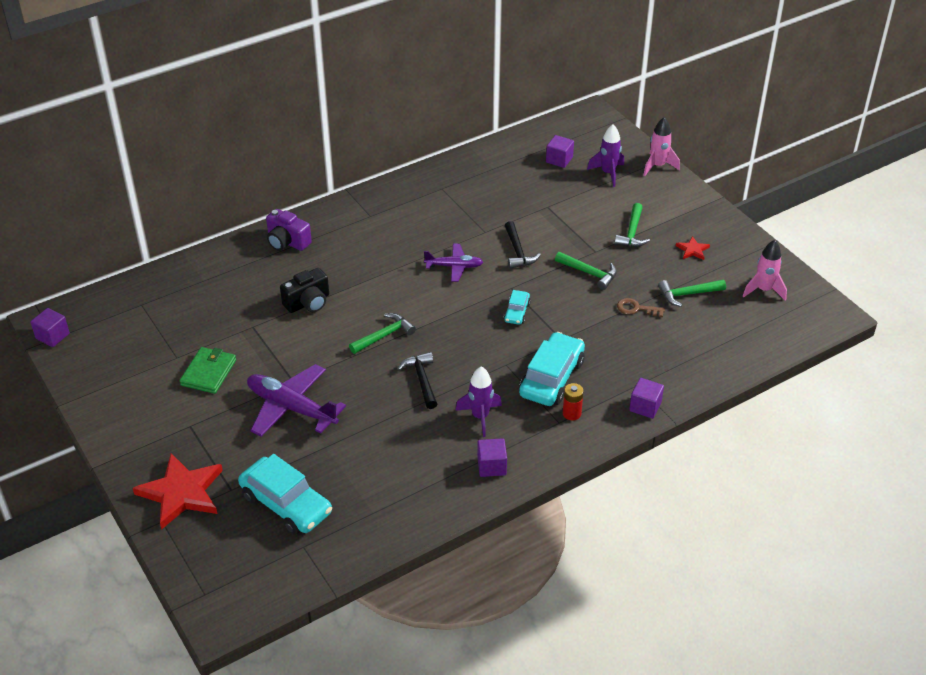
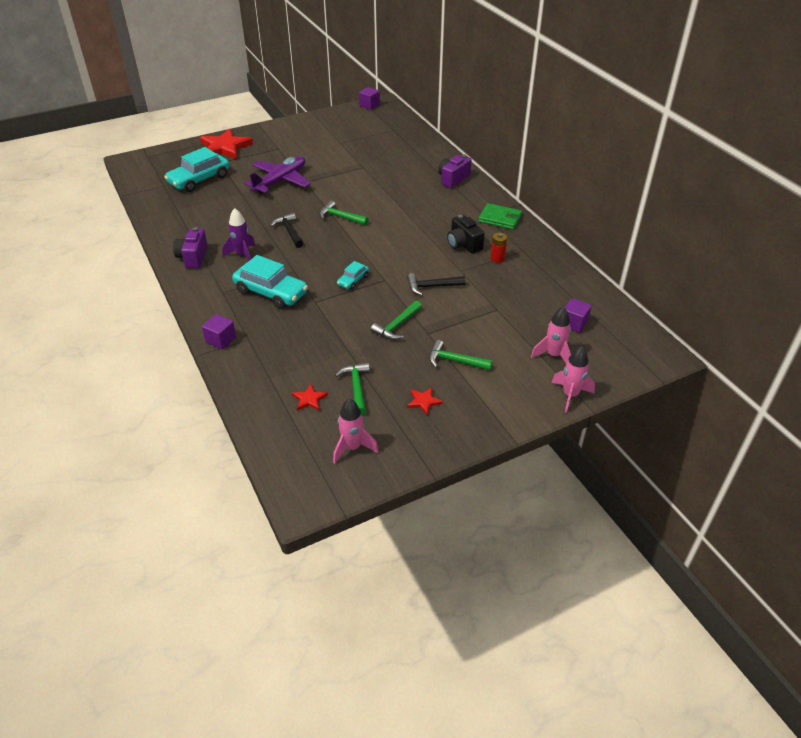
camera: 95 degrees right, 0 degrees up
(209, 372) = (323, 153): green wallet -> green wallet (500, 219)
(308, 303) = (383, 187): black camera -> black camera (463, 244)
(384, 336) = (341, 217): green hammer -> green hammer turned 150 degrees clockwise
(422, 380) = (289, 231): black hammer -> black hammer turned 105 degrees counterclockwise
(454, 266) = (415, 252): purple plane -> none
(491, 466) = (193, 257): purple cube -> purple camera
(517, 312) = (353, 280): turquoise car -> turquoise car turned 75 degrees counterclockwise
(571, 413) = (229, 299): red battery -> red battery (497, 258)
(608, 173) = (553, 355): purple rocket -> pink rocket
(636, 308) = (343, 350): brown key -> none
(713, 325) = (309, 399): none -> red star

